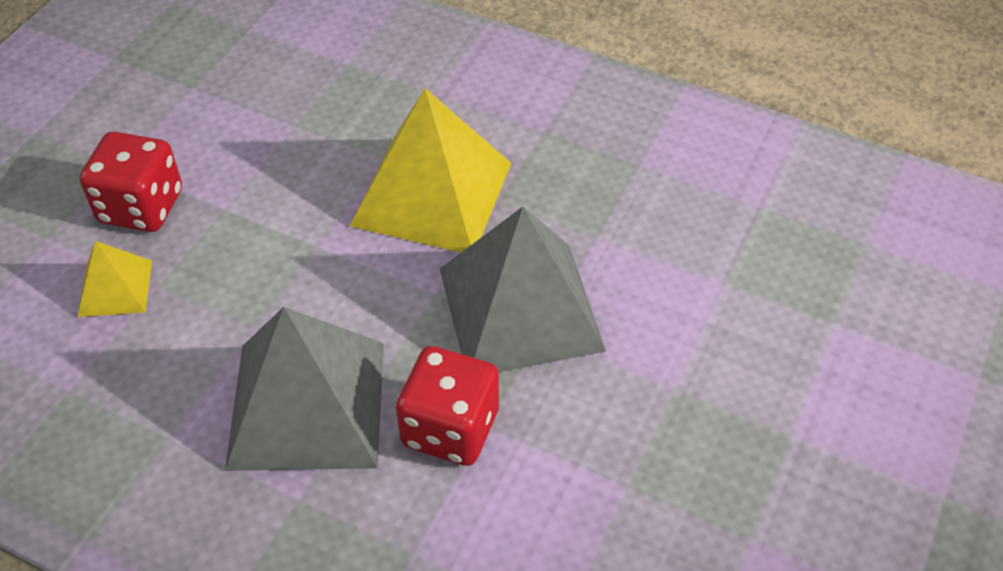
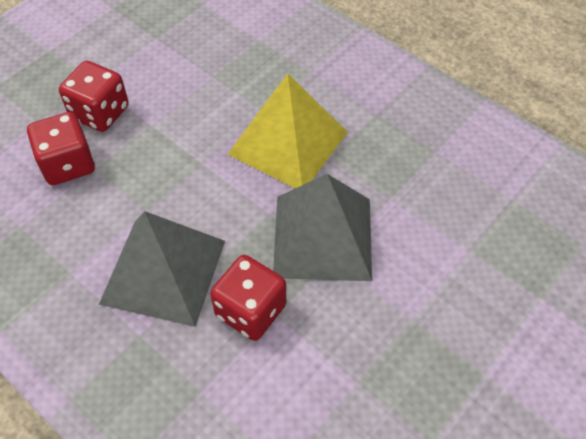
camera: 15 degrees right, 5 degrees up
(115, 288) = (68, 164): yellow pyramid -> red dice

